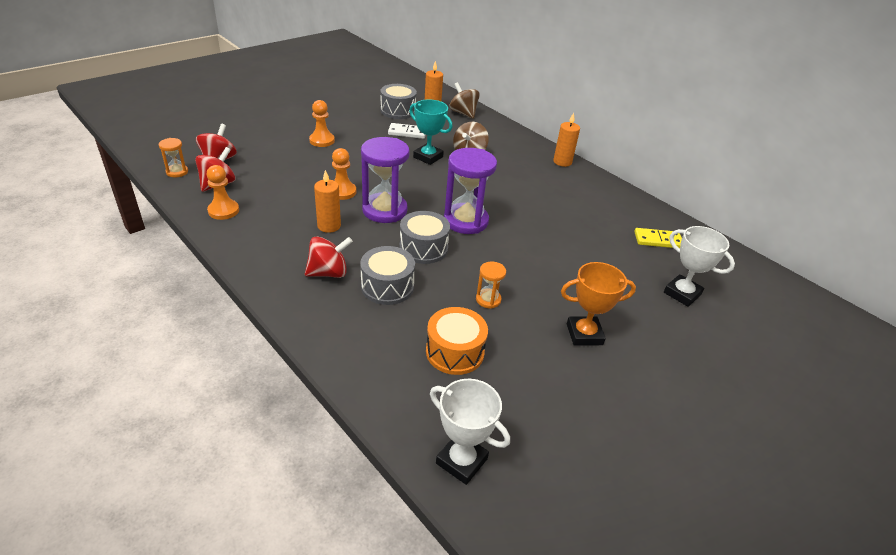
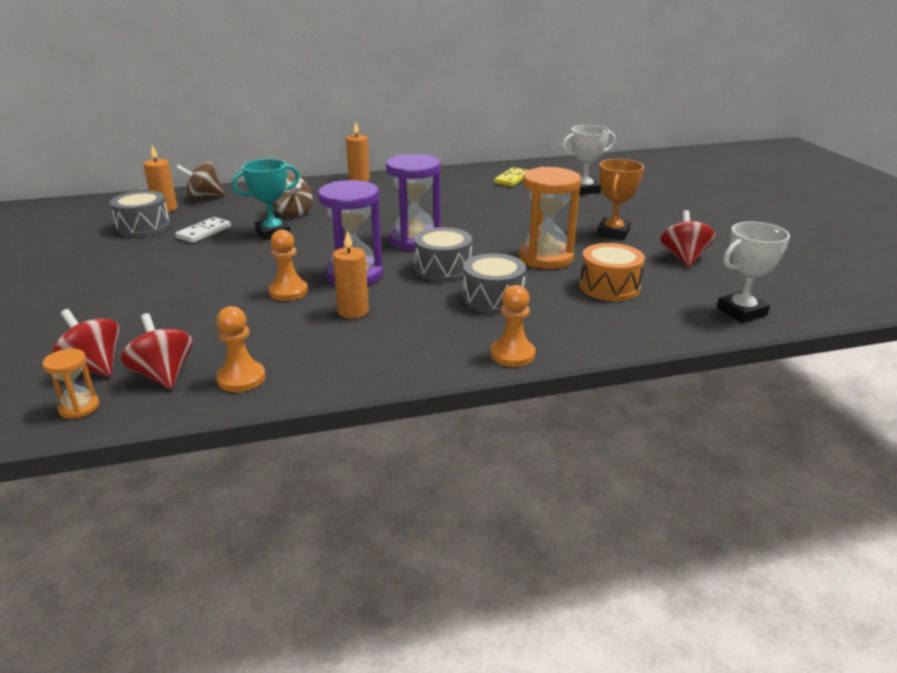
camera: 60 degrees left, 10 degrees down
(322, 140) = (148, 284): orange pawn -> orange pawn (512, 354)
(328, 272) = (444, 326): red spinning top -> red spinning top (684, 258)
(488, 300) = (546, 258): orange hourglass -> orange hourglass, size x2.06

